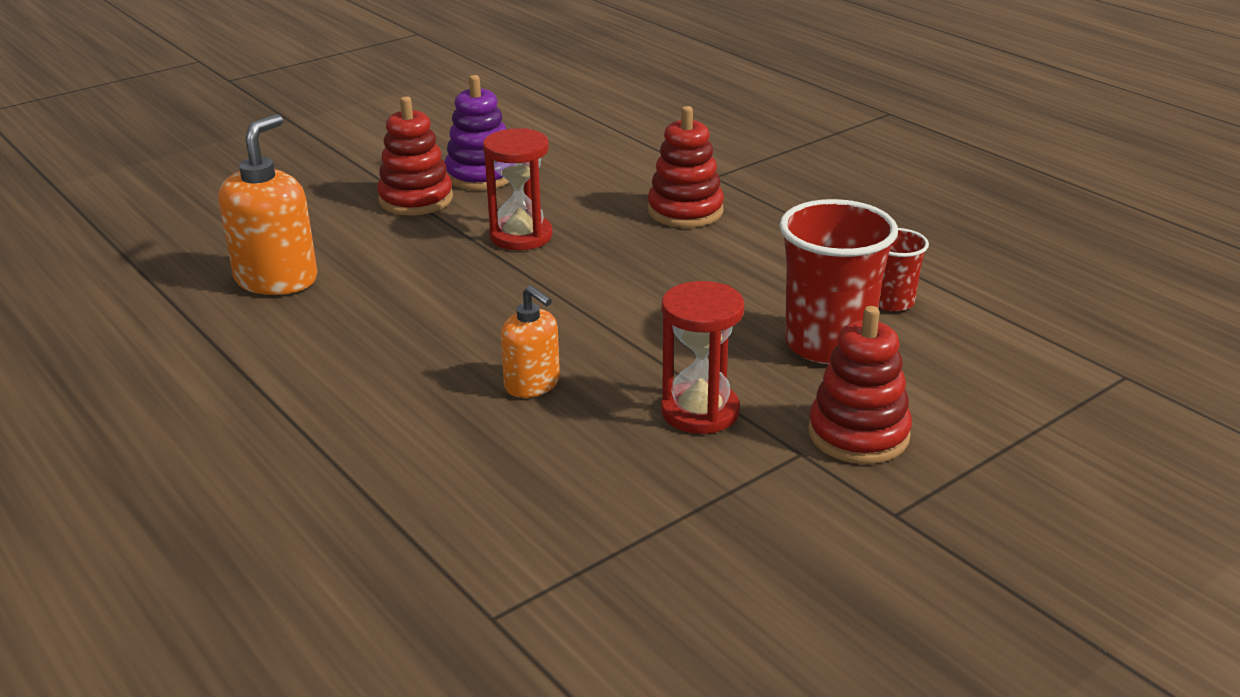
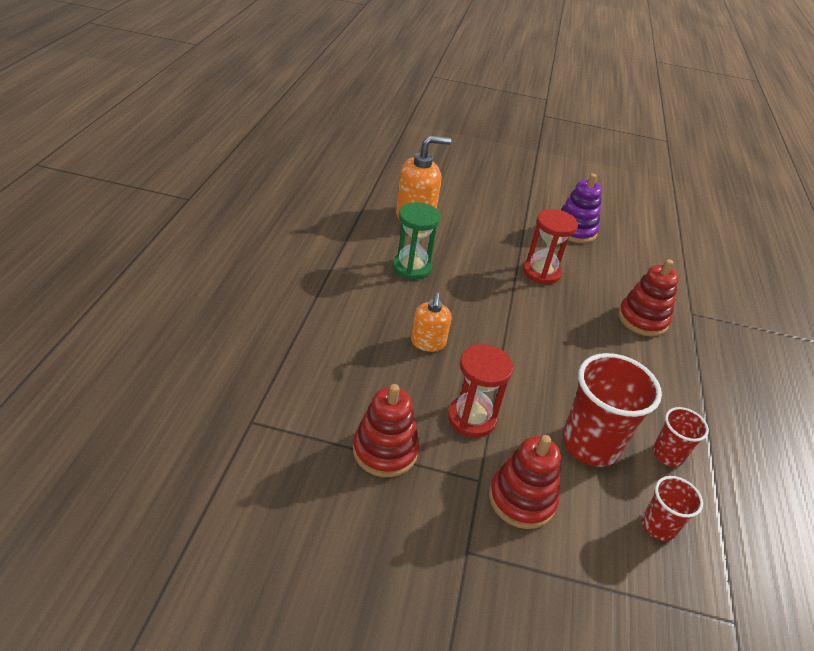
camera: 45 degrees right, 10 degrees up
(373, 330) = (412, 267): none -> green hourglass
(416, 199) = (526, 222): red stacking toy -> red stacking toy (385, 450)
(977, 359) = (658, 526): none -> red cup

